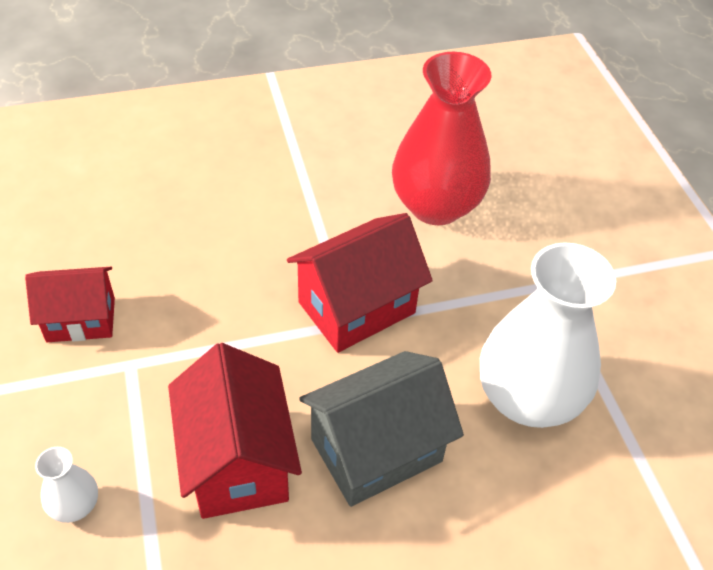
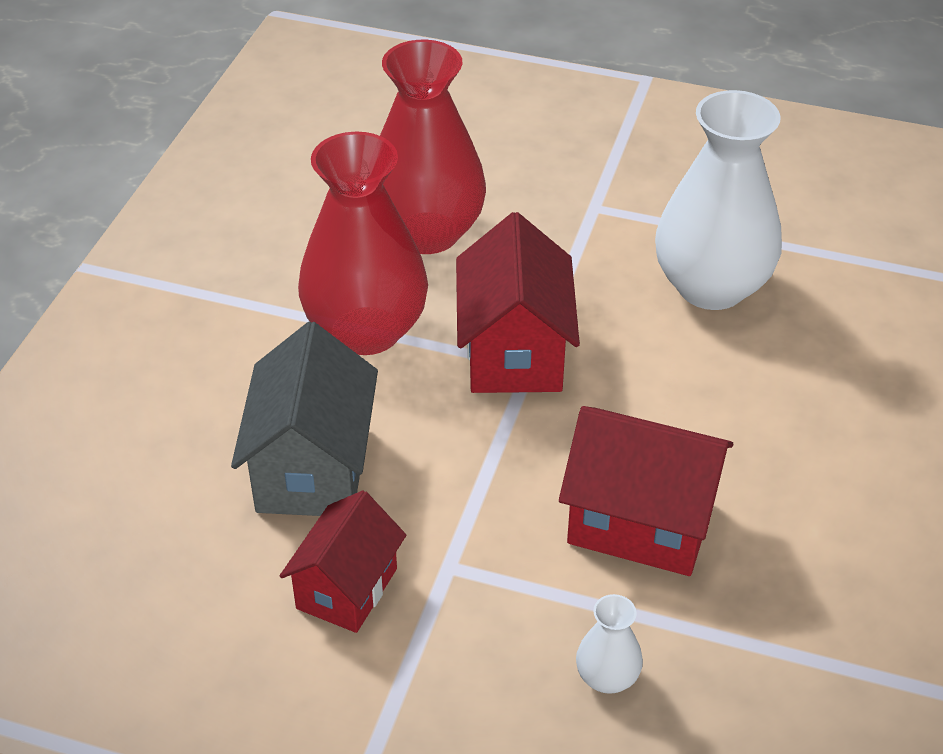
camera: 55 degrees left, 5 degrees down
(316, 220) = (366, 330): none -> red vase
(376, 450) = (697, 414): grey house -> grey house (312, 468)

